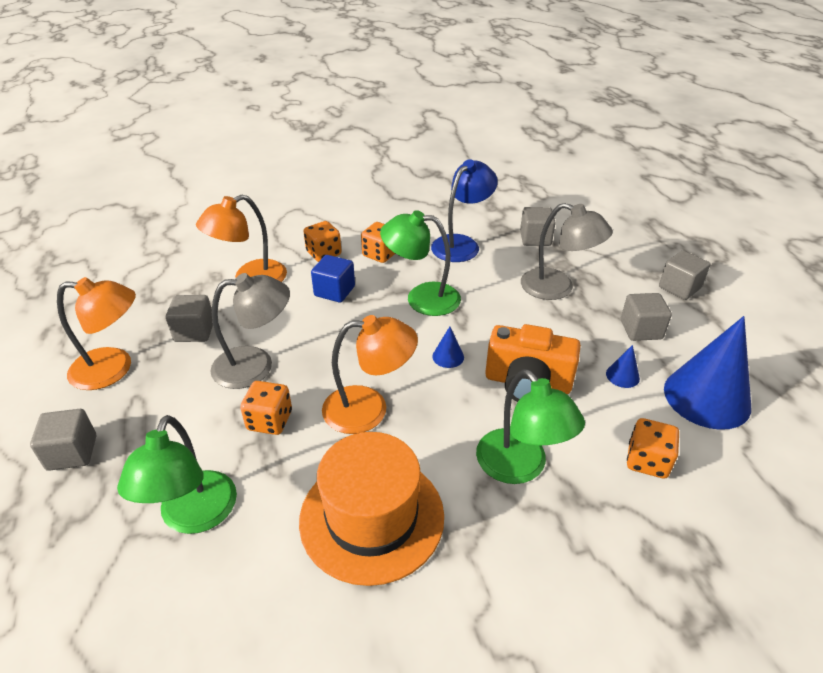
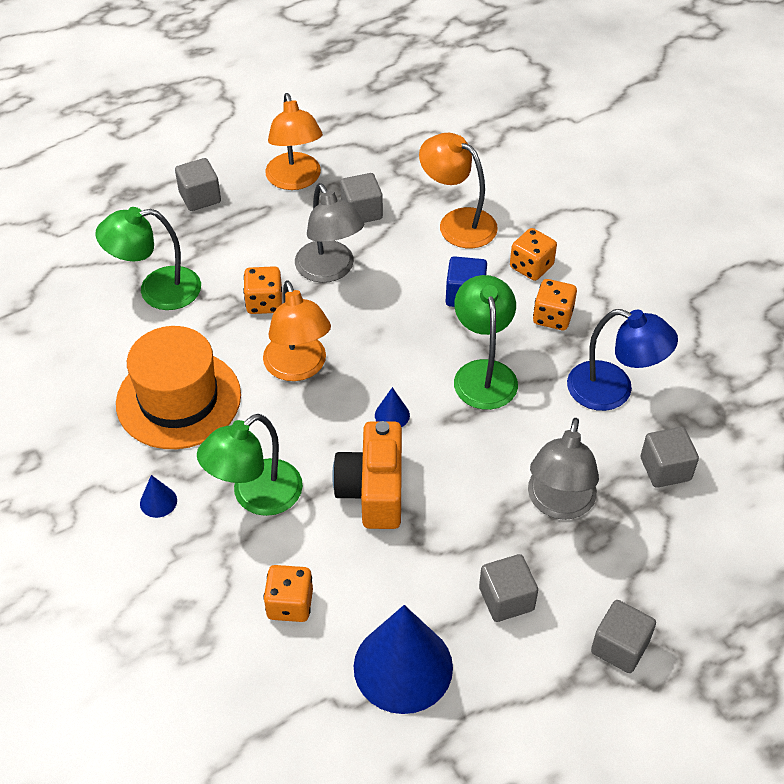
camera: 75 degrees right, 10 degrees up
(622, 376) = (413, 580): blue cone -> blue cone (158, 501)

